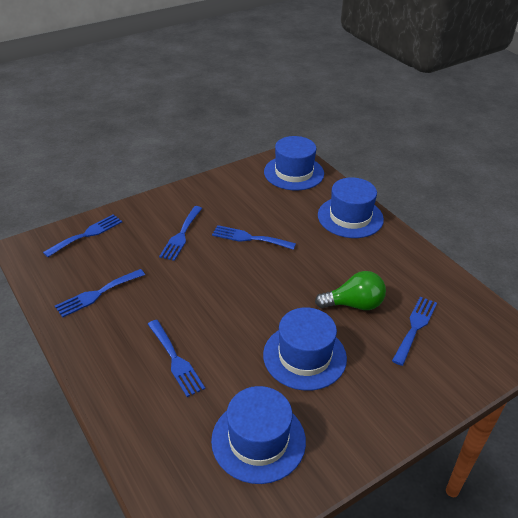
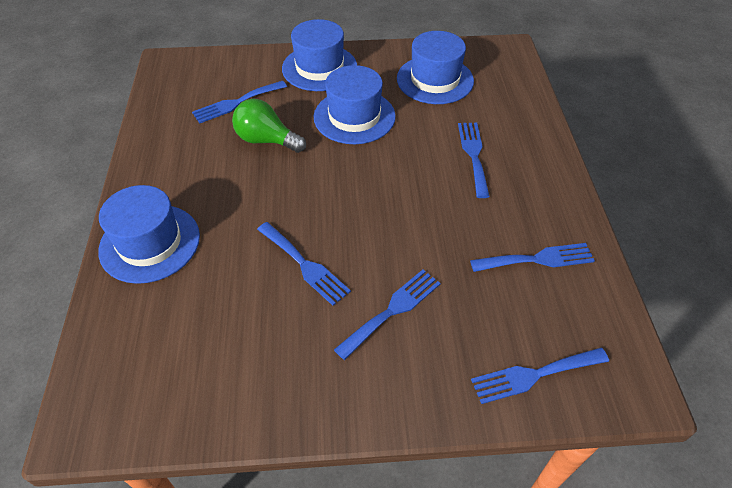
camera: 150 degrees left, 10 degrees up
(294, 173) = (129, 371): blue hat -> blue hat (319, 68)

